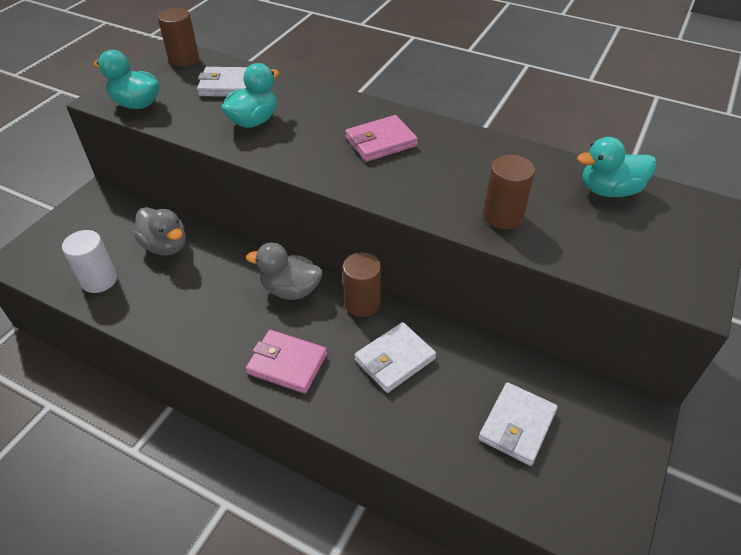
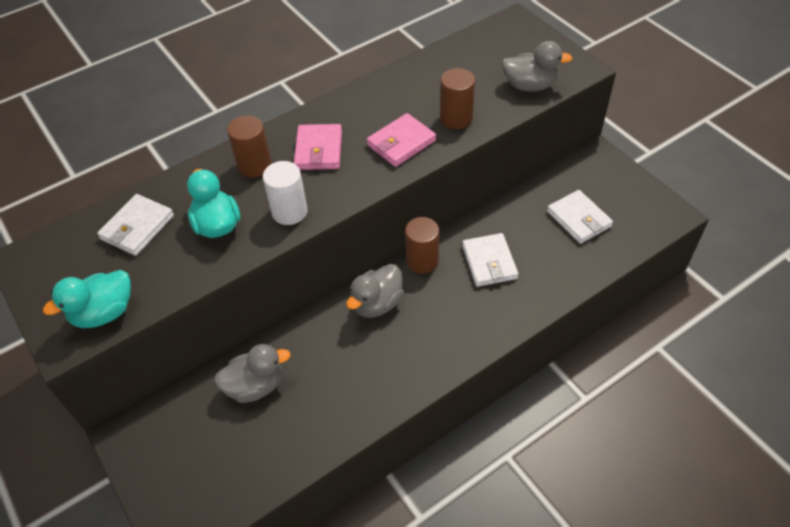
camera: 60 degrees left, 5 degrees up
(99, 280) = (265, 456): white cylinder -> white cylinder (289, 212)
(184, 59) = (49, 251): brown cylinder -> brown cylinder (254, 165)
(287, 363) = (456, 332): pink wallet -> pink wallet (401, 143)
(609, 190) = (465, 55): turquoise duck -> none
(613, 259) = (530, 86): none -> grey duck

